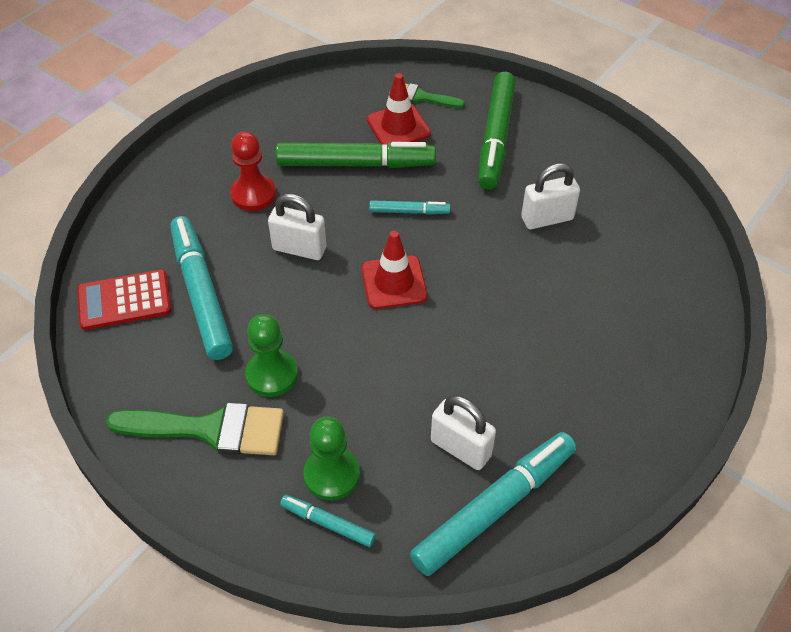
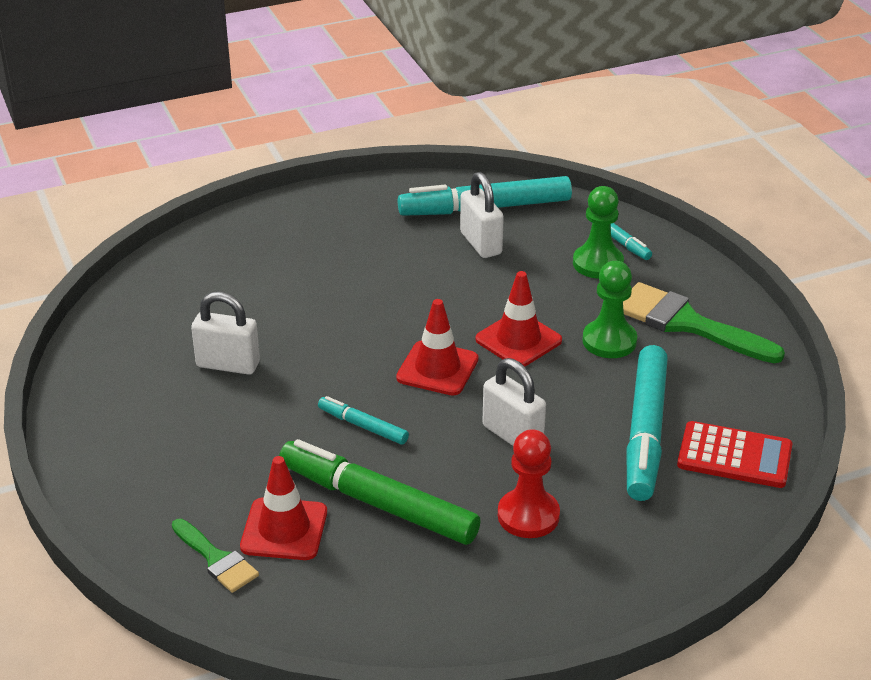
camera: 150 degrees left, 15 degrees down
(349, 340) = (518, 340): none -> red traffic cone
(496, 137) = (183, 467): green marker -> none

